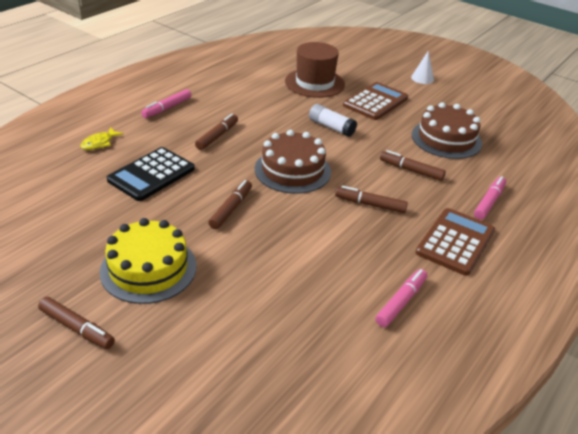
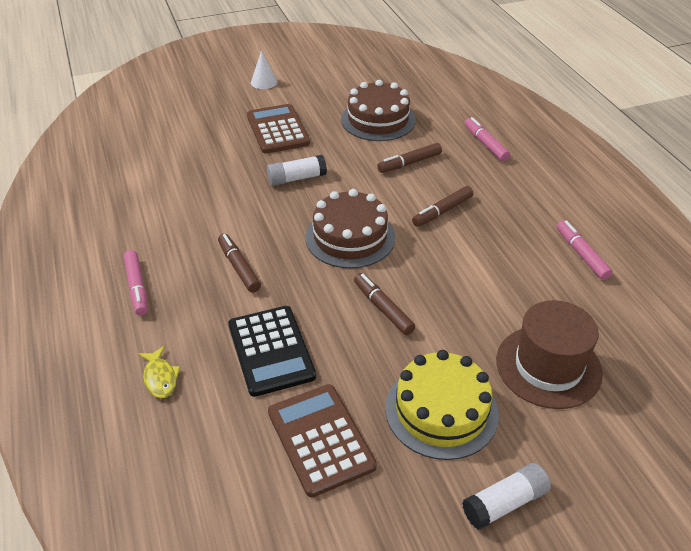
camera: 55 degrees left, 5 degrees up
(77, 328) = (504, 503): brown marker -> white glue stick
(314, 83) = (200, 151): brown hat -> brown hat (548, 366)
(455, 242) = (525, 188): brown calculator -> brown calculator (321, 439)

